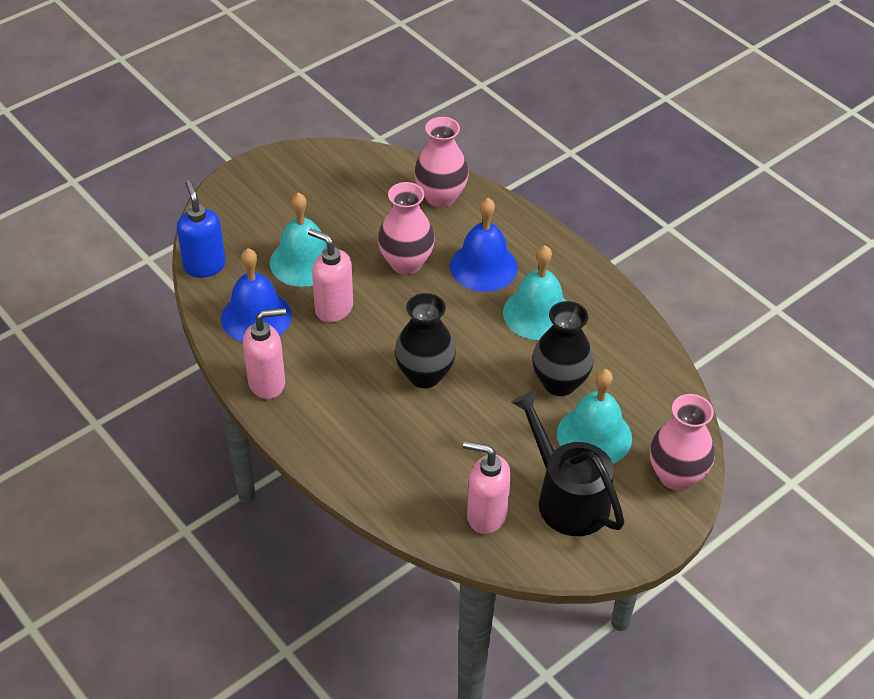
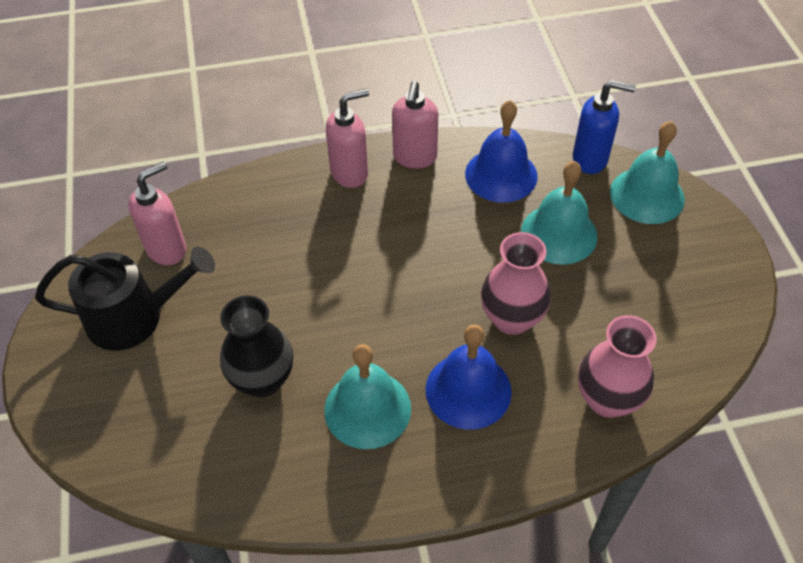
camera: 120 degrees right, 5 degrees up
(333, 308) = (479, 234): pink soap dispenser -> pink soap dispenser (350, 173)
(424, 375) = (349, 271): black vase -> none
(594, 436) = (180, 376): turquoise bell -> turquoise bell (647, 195)
(676, 475) = (81, 423): pink vase -> none

